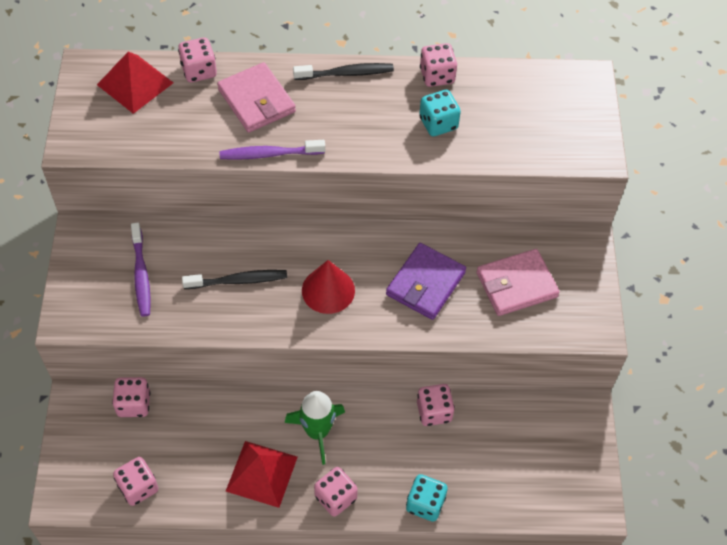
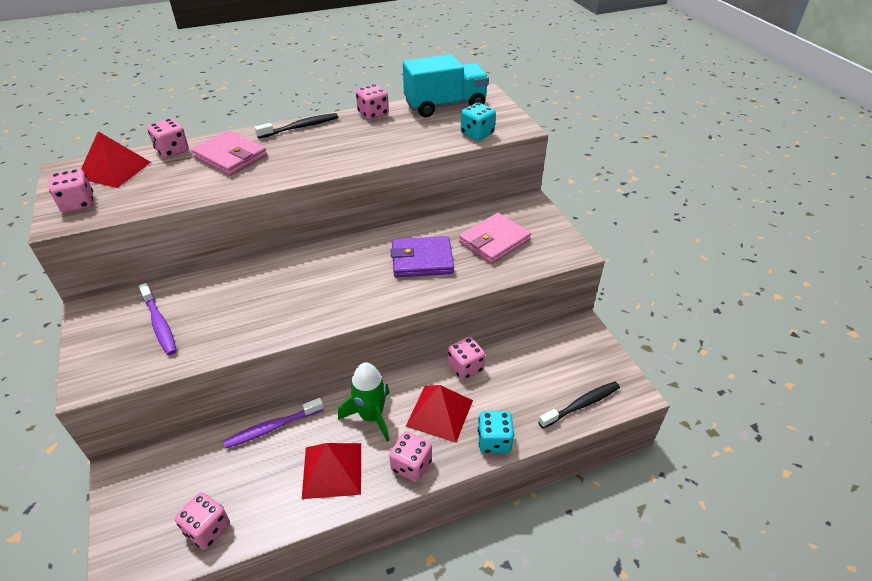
camera: 20 degrees left, 15 degrees down
(134, 404) = (183, 453): pink dice -> pink dice (78, 204)
(238, 281) = (256, 303): black toothbrush -> black toothbrush (581, 405)
(269, 154) = (254, 184): purple toothbrush -> purple toothbrush (272, 427)
(328, 290) = (341, 287): red cone -> none
(385, 453) = (439, 413): none -> red pyramid
(425, 283) = (422, 260): purple wallet -> purple wallet turned 75 degrees clockwise
(438, 123) = (388, 137): turquoise dice -> turquoise dice (477, 134)
(529, 87) = (445, 105): none -> turquoise truck

